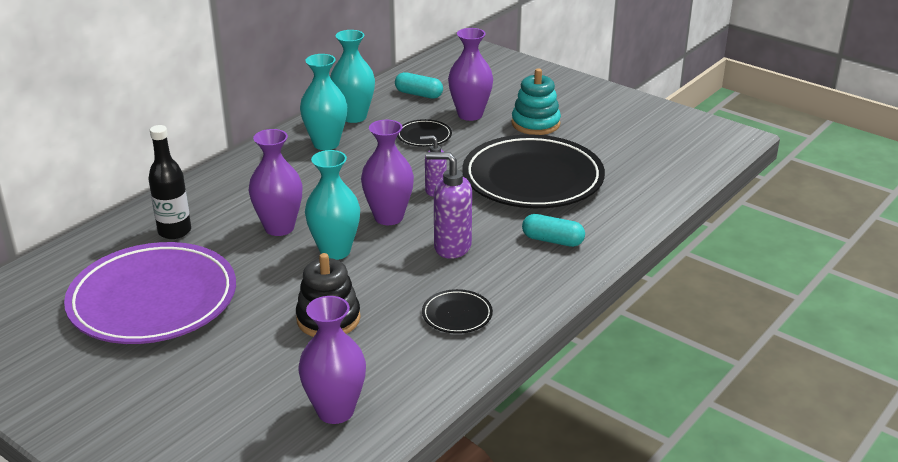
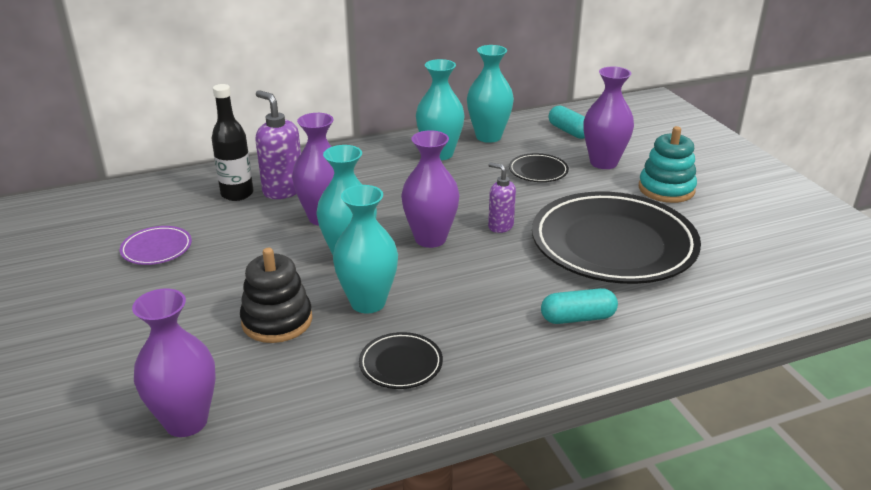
camera: 30 degrees right, 0 degrees up
(153, 300) = (157, 249): purple plate -> purple plate, size x0.42
(387, 281) = (368, 302): none -> turquoise vase
(451, 247) = (463, 289): purple soap dispenser -> purple soap dispenser (283, 190)
(552, 240) = (577, 318): turquoise capsule -> turquoise capsule turned 60 degrees counterclockwise

